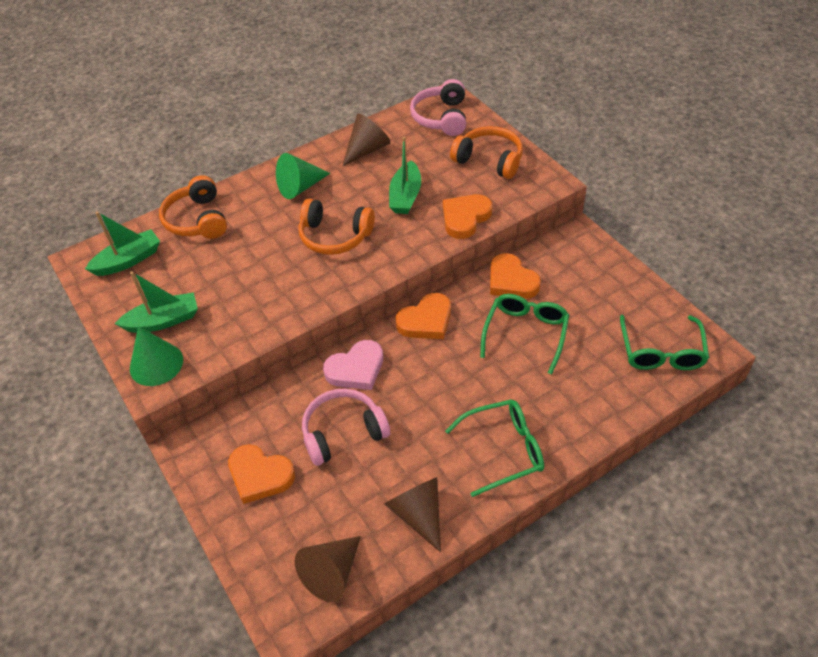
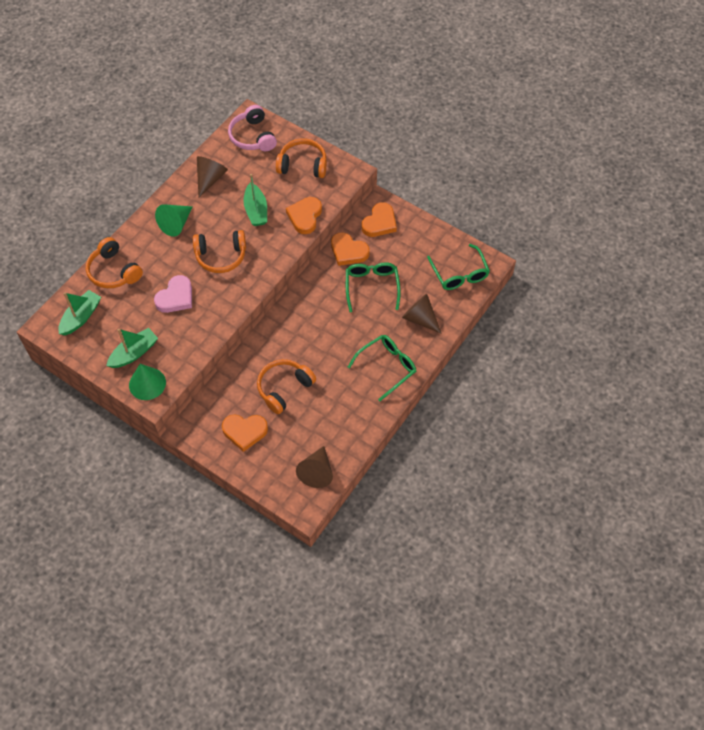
camera: 25 degrees left, 10 degrees up
(343, 432) = (284, 388): pink headphones -> orange headphones
(356, 369) = (272, 344): pink heart -> pink heart (176, 297)
(418, 514) = (352, 422): brown cone -> brown cone (420, 318)
(426, 321) = (303, 297): orange heart -> orange heart (379, 223)

